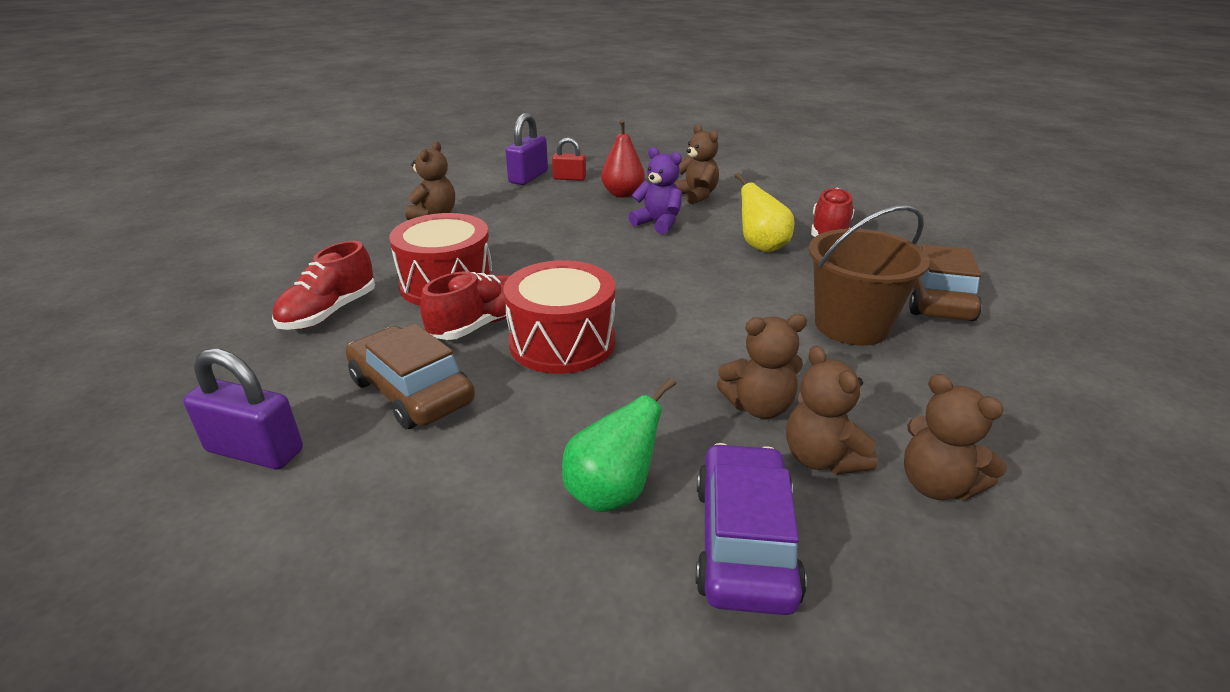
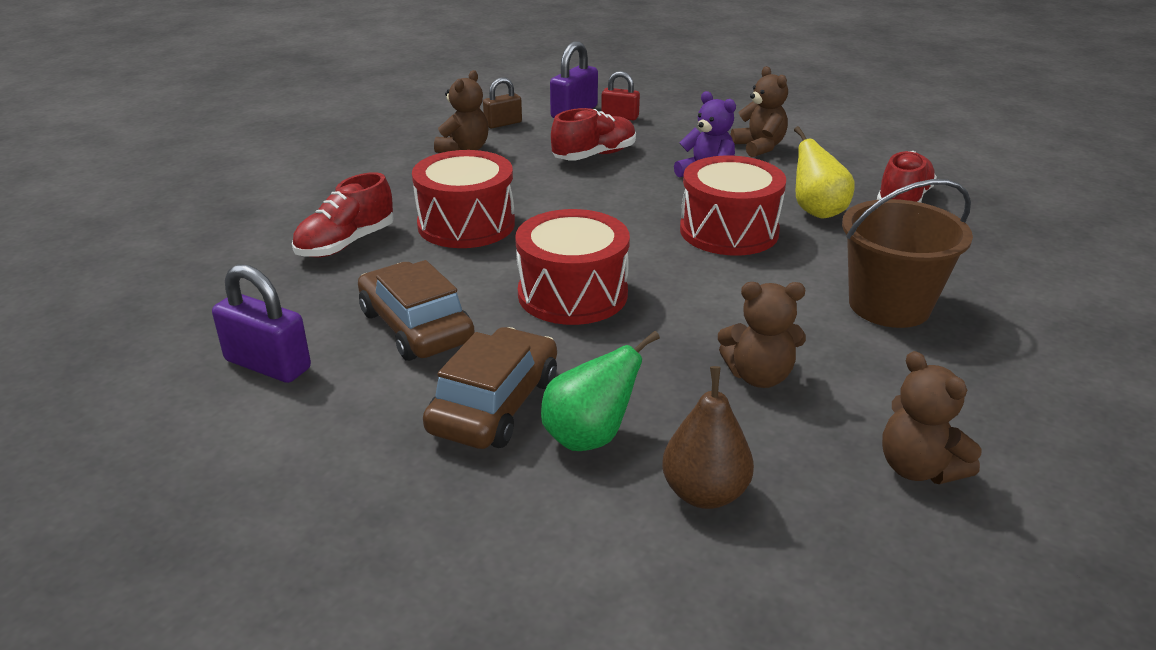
camera: 10 degrees right, 0 degrees up
(466, 190) = (503, 123): none -> brown padlock
(481, 324) = (494, 269): red shoe -> red shoe (594, 155)
(622, 194) = (675, 139): red pear -> none
(691, 270) = (729, 231): none -> red drum
(744, 541) = (704, 493): purple car -> brown pear
(821, 458) = (807, 431): brown teddy bear -> none
(935, 297) = (998, 284): brown car -> brown car (494, 404)

